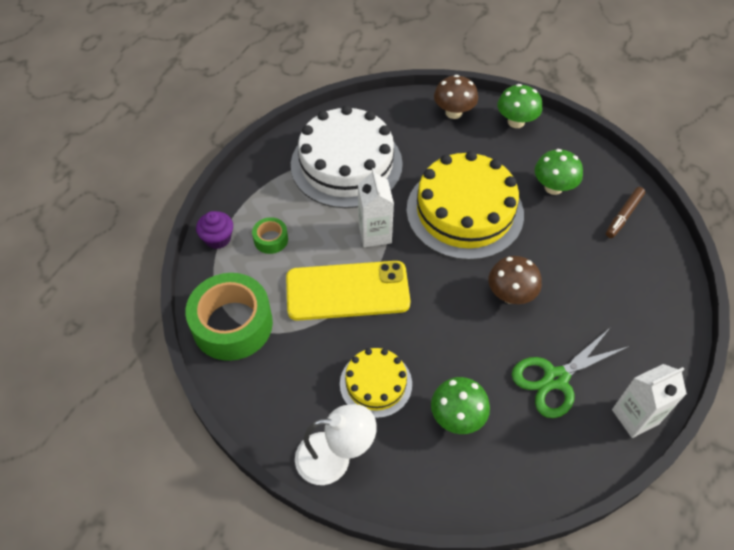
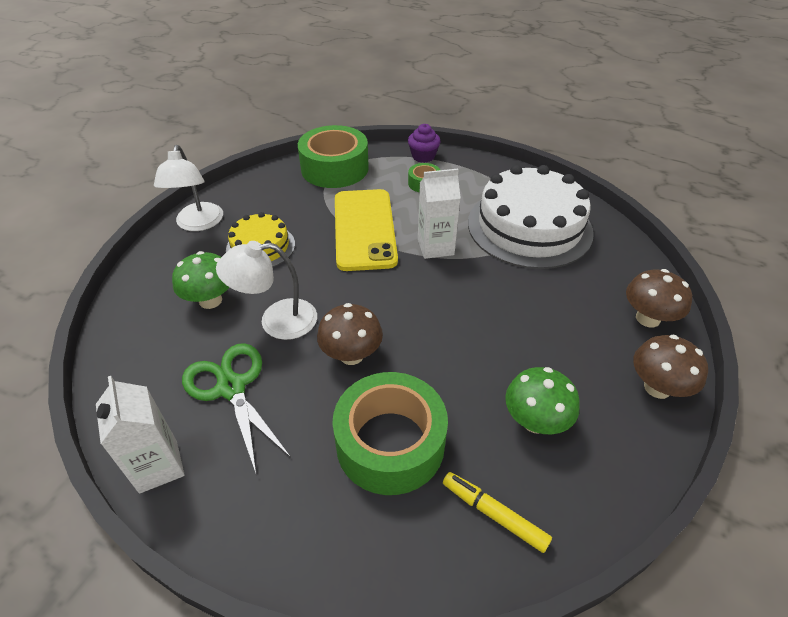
camera: 90 degrees right, 10 degrees down
(464, 211) = (475, 320): yellow cake -> none
(478, 355) = (276, 321): none -> white lamp
(516, 122) = (657, 387): green mushroom -> brown mushroom
(585, 268) = (390, 443): none -> green tape
(623, 215) = (494, 514): brown marker -> yellow marker

